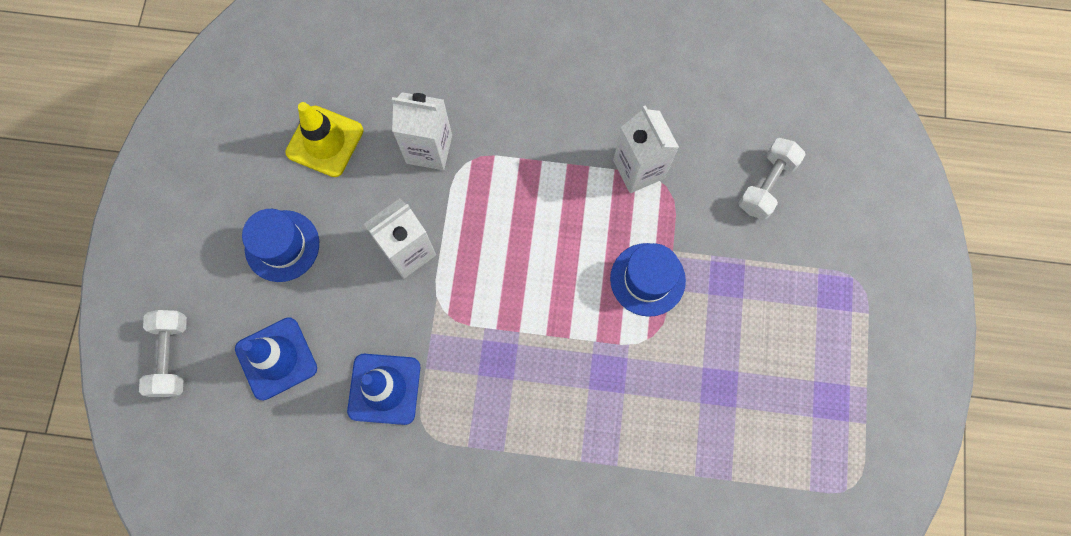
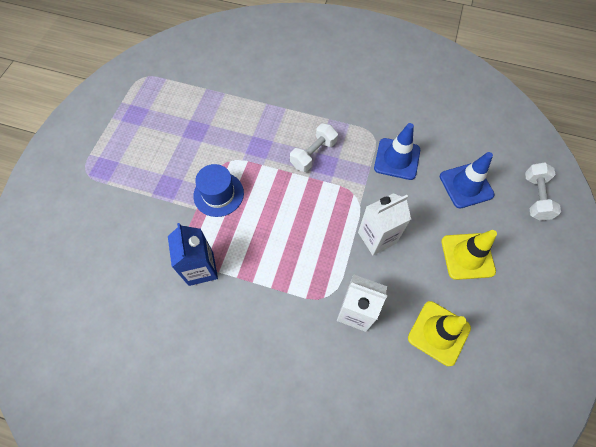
camera: 170 degrees left, 10 degrees down
(282, 246) = (467, 256): blue hat -> yellow traffic cone
(638, 169) = (201, 268): white carton -> blue carton
(766, 185) = (115, 242): white dumbbell -> white dumbbell (313, 154)

